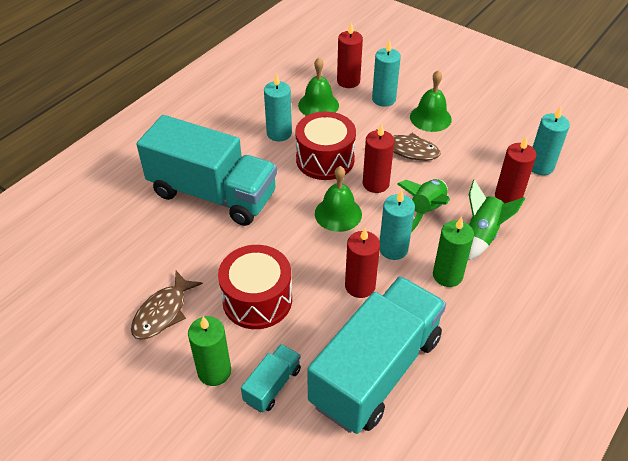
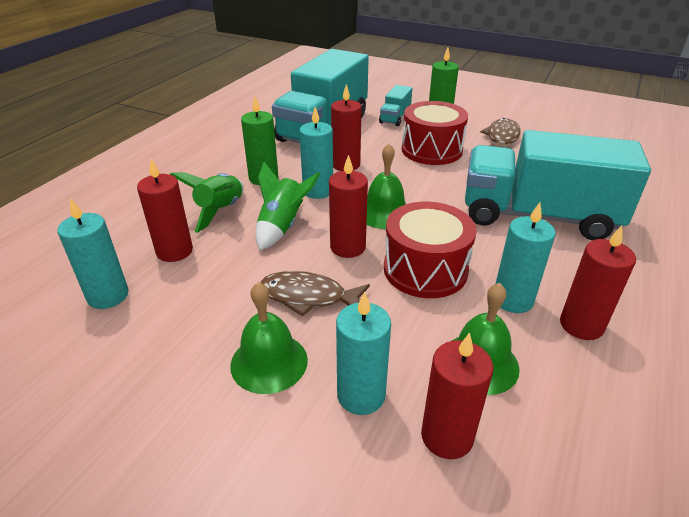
camera: 170 degrees right, 10 degrees down
(250, 115) = (581, 325): none -> red candle

